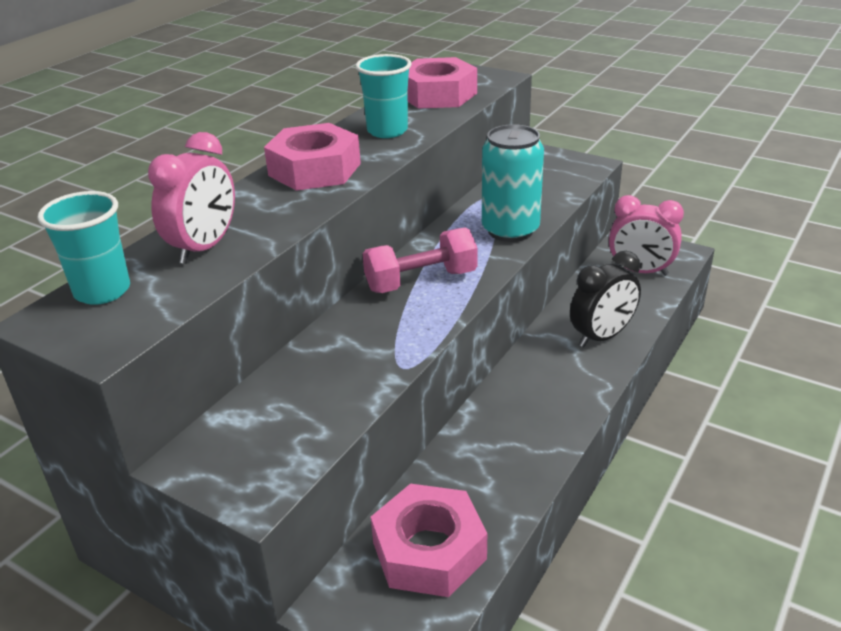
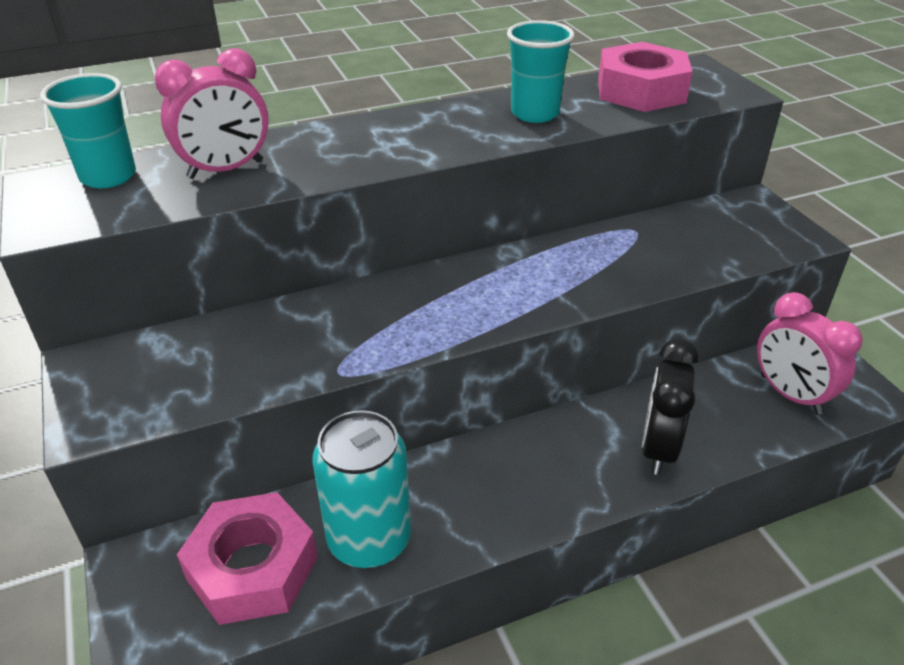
camera: 35 degrees right, 5 degrees up
(315, 169) = (414, 129): pink nut -> none
(421, 281) = (460, 291): pink dumbbell -> none
(510, 230) = (615, 277): turquoise can -> turquoise can (369, 539)
(602, 337) = (658, 448): black clock -> black clock turned 105 degrees clockwise

